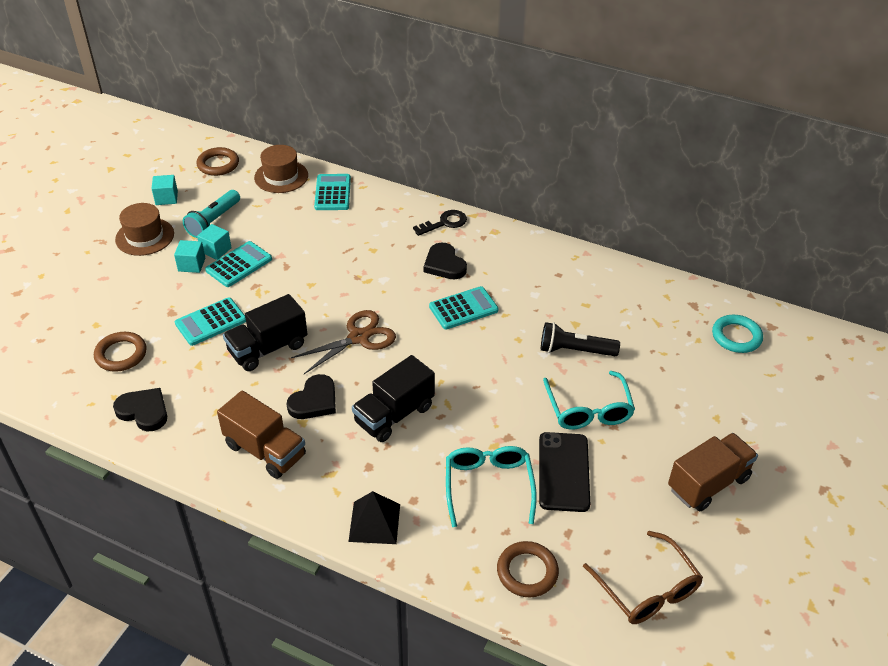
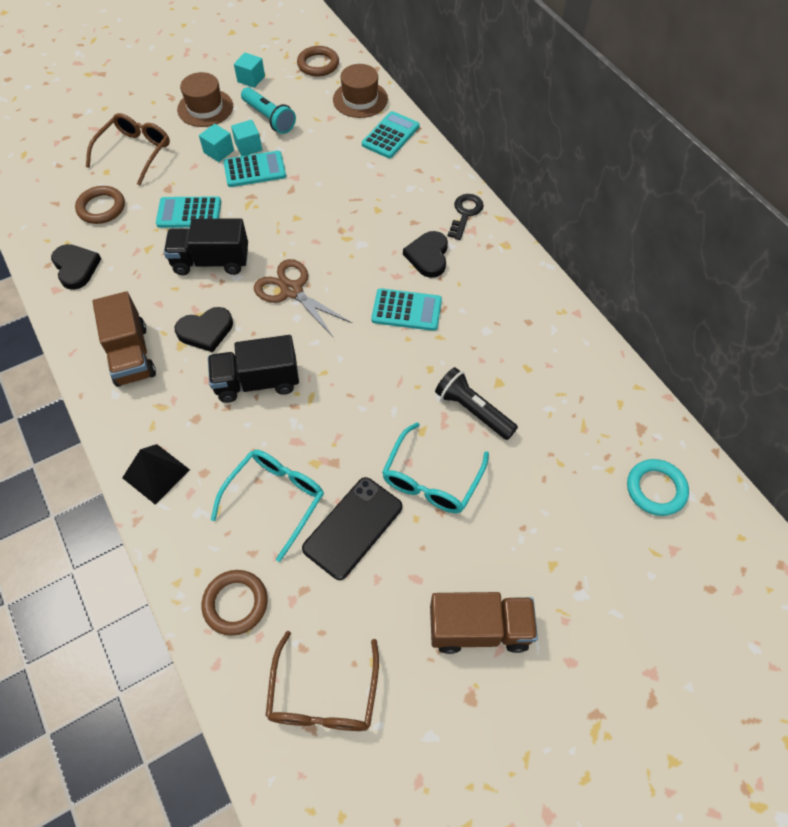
camera: 35 degrees right, 15 degrees up
(110, 298) = (135, 152): none -> brown glasses
(213, 221) = (269, 118): turquoise flashlight -> turquoise flashlight turned 105 degrees counterclockwise
(359, 337) = (292, 290): brown scissors -> brown scissors turned 135 degrees counterclockwise
(445, 223) = (465, 213): black key -> black key turned 75 degrees counterclockwise

